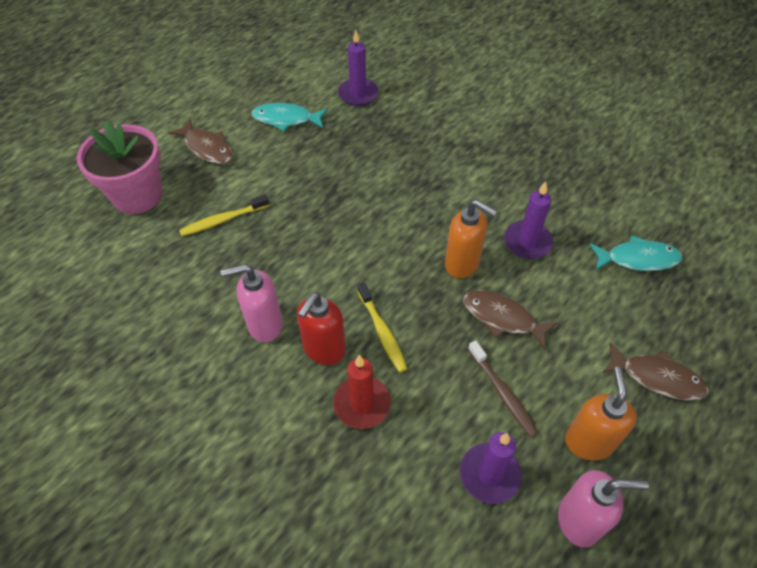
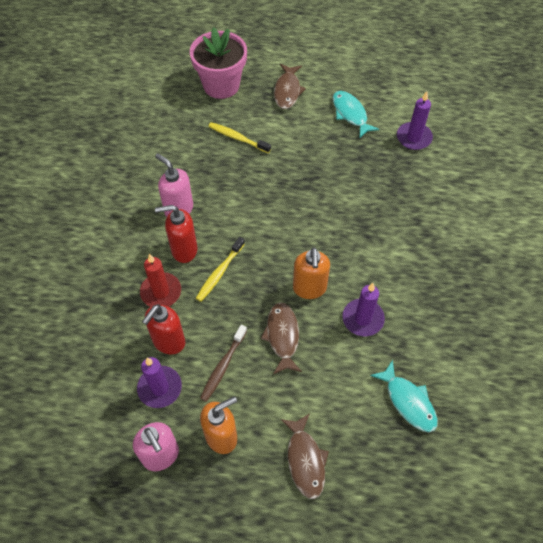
camera: 55 degrees right, 5 degrees up
(434, 432) = (168, 342): none -> red soap dispenser

